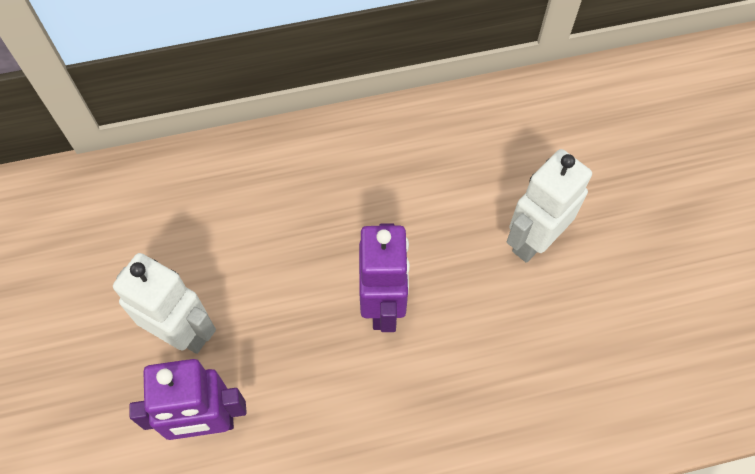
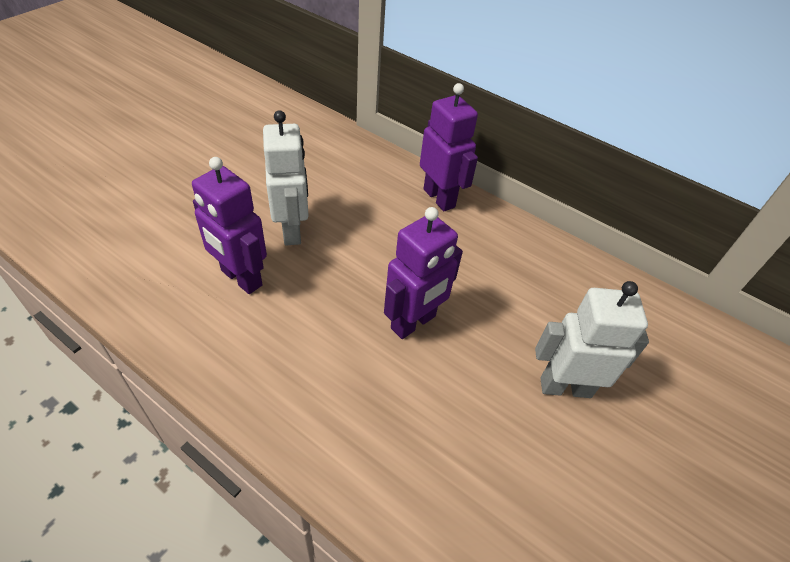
camera: 45 degrees right, 15 degrees down
(259, 162) = (439, 198): none -> purple robot

